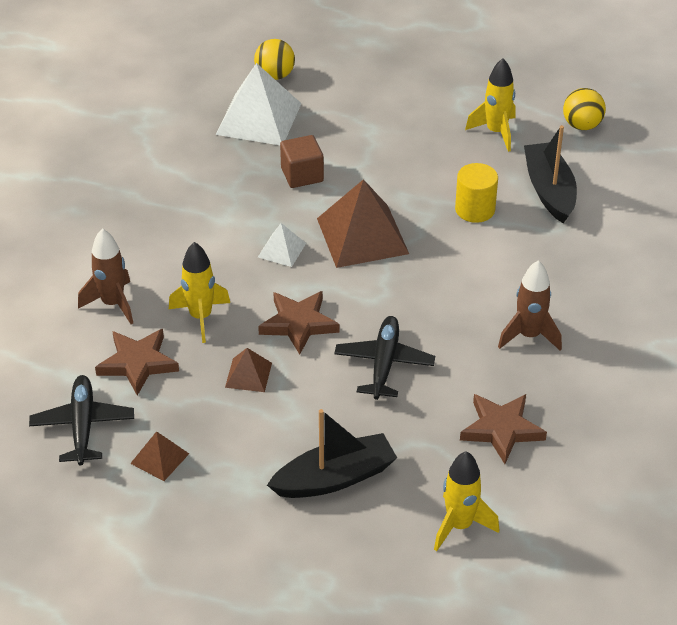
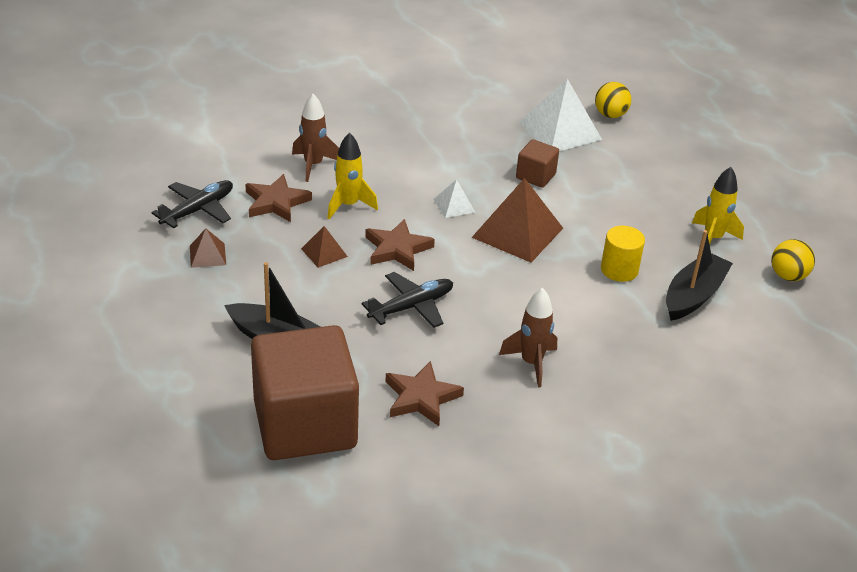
camera: 45 degrees right, 5 degrees down
(459, 525) = (305, 424): yellow rocket -> brown cube

